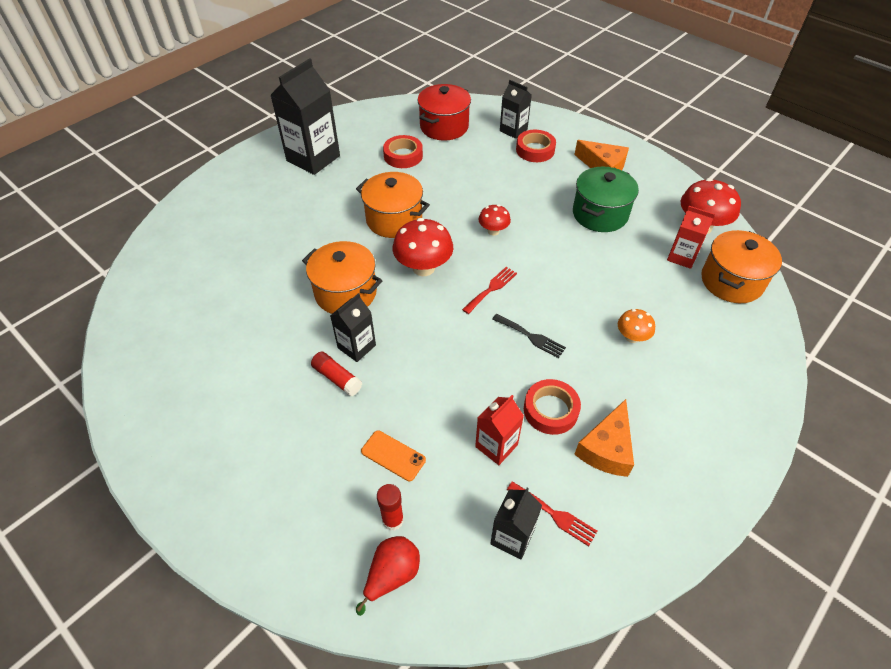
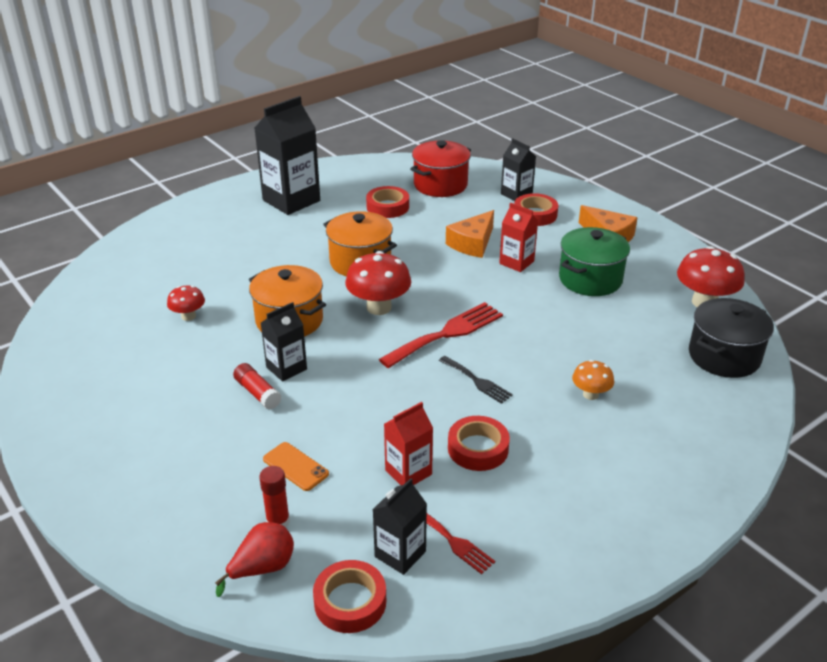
camera: 10 degrees right, 15 degrees down
(481, 598) = (350, 601): none -> red tape
(491, 288) = (447, 333): red fork -> red fork, size x1.75
(493, 231) = (465, 283): red mushroom -> red mushroom (188, 316)
(607, 448) = (530, 490): orange cheese -> orange cheese (472, 243)
(682, 257) = (672, 328): red carton -> red carton (516, 262)
(731, 281) = (724, 356): orange pot -> black pot

